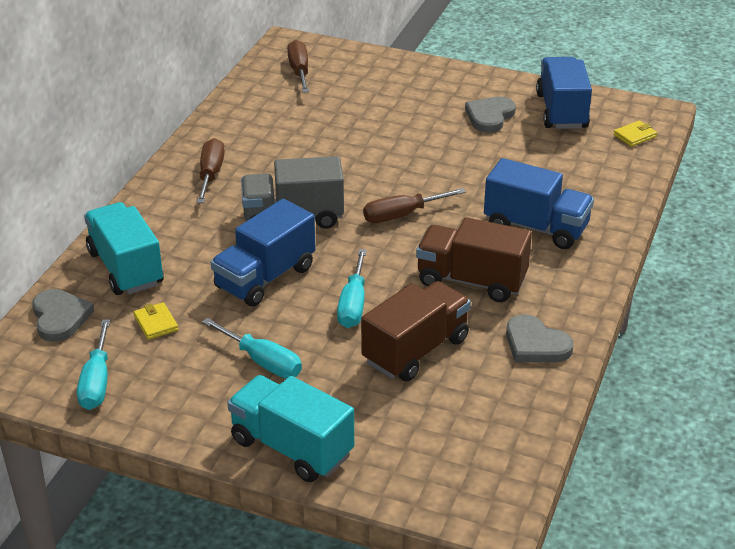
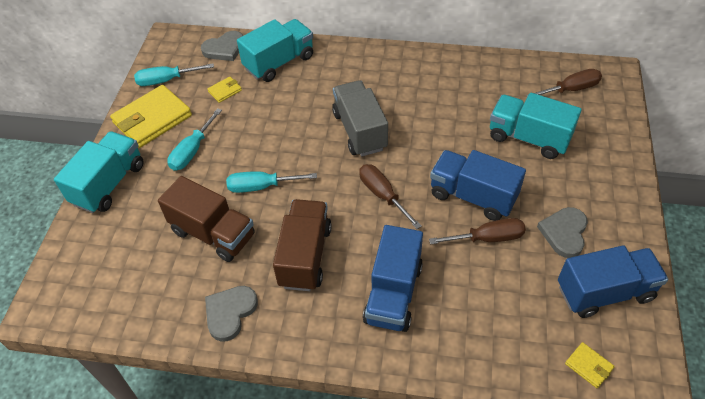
camera: 80 degrees right, 15 degrees up
(177, 399) = (152, 119): none -> yellow wallet
(211, 174) = (400, 75): brown screwdriver -> brown screwdriver (488, 238)
(265, 278) = (283, 132): blue truck -> blue truck (472, 196)
(358, 110) = (528, 138): none -> turquoise truck
(489, 116) = (564, 233): grey heart -> grey heart turned 90 degrees counterclockwise

